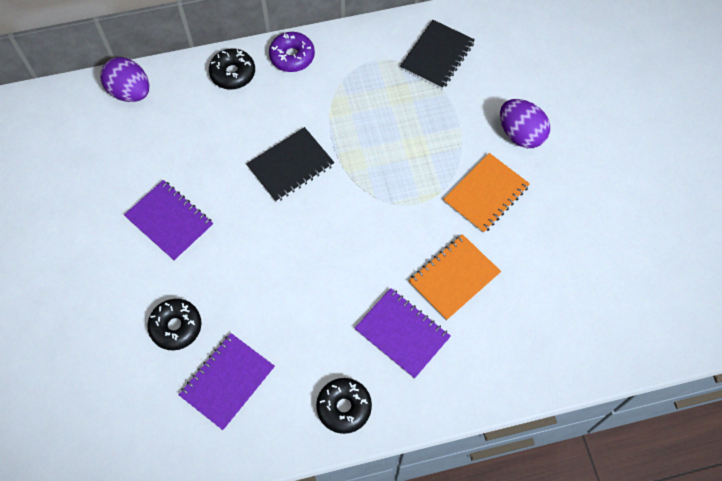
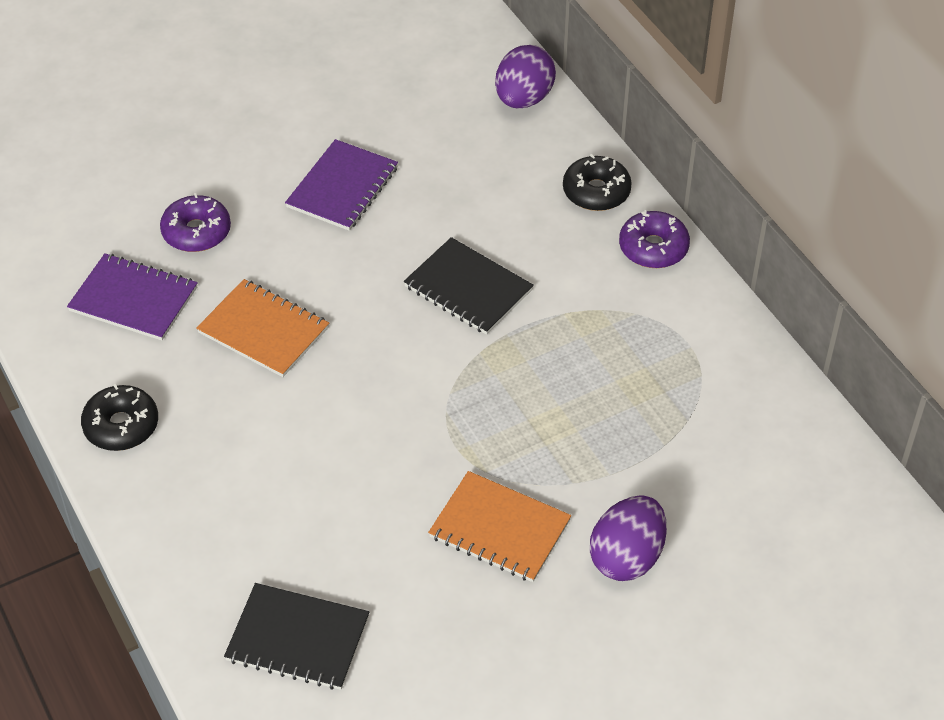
camera: 75 degrees right, 15 degrees down
(176, 327) = (196, 232): black donut -> purple donut
(402, 333) = (241, 468): purple notebook -> none
(437, 56) = (732, 420): black notebook -> black notebook (298, 638)
(454, 278) = (344, 513): orange notebook -> orange notebook (263, 330)

